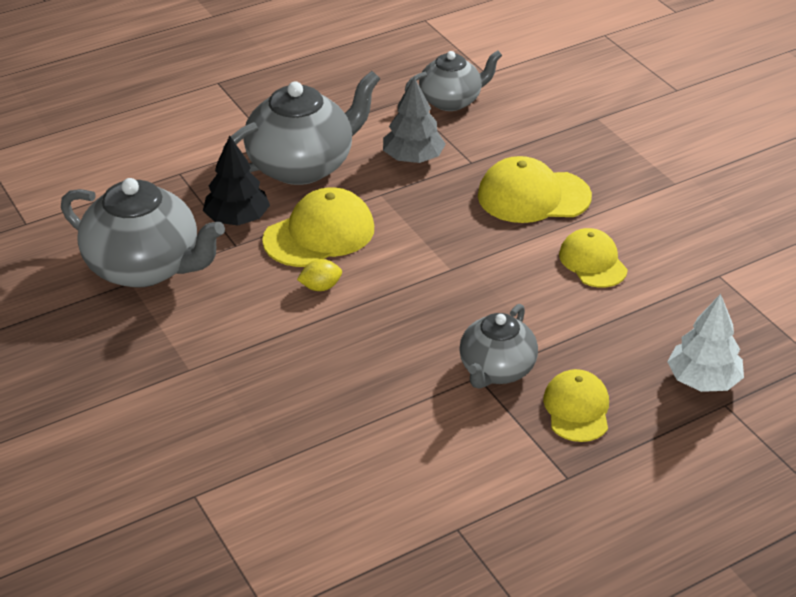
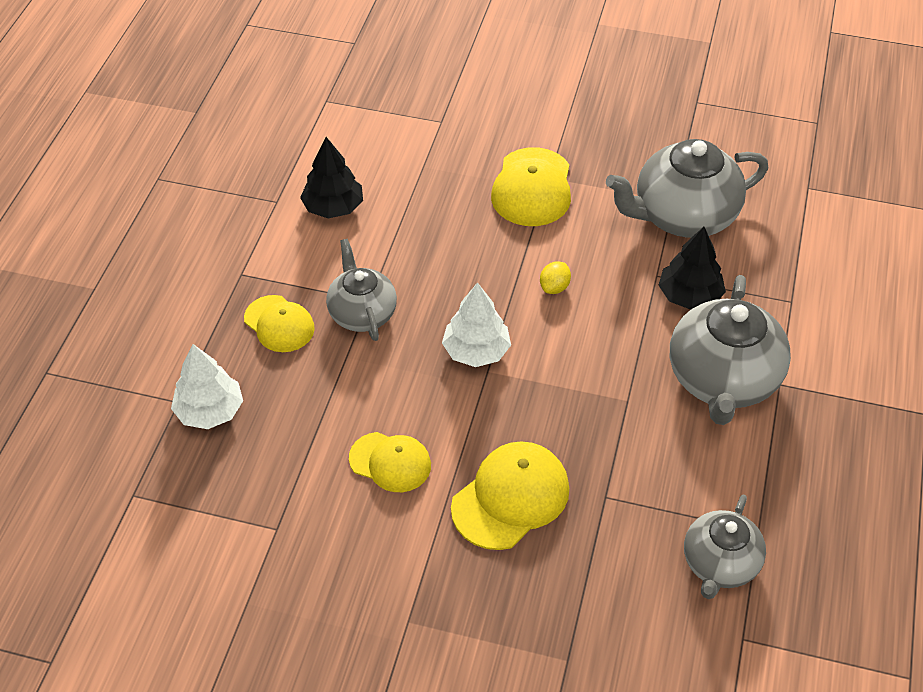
camera: 135 degrees right, 10 degrees up
(319, 234) = (617, 328): yellow cap -> yellow cap (532, 187)
(410, 481) = (333, 207): none -> black tree
(413, 158) = (655, 460): grey tree -> none
(441, 286) = (476, 351): none -> white tree

